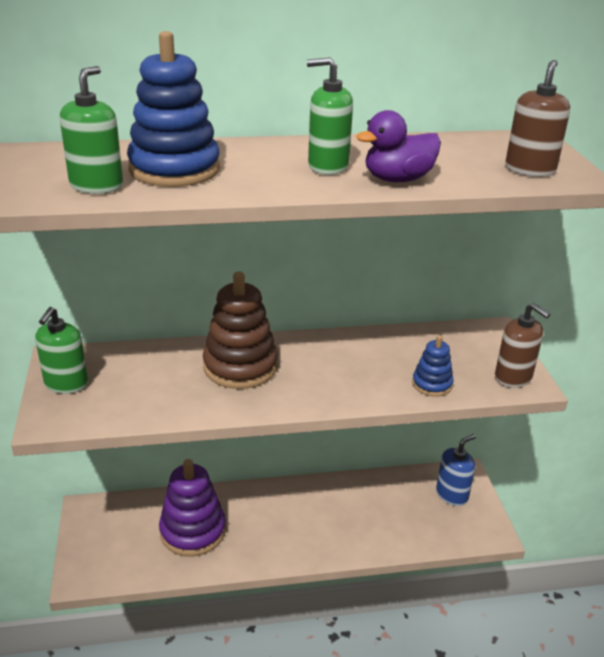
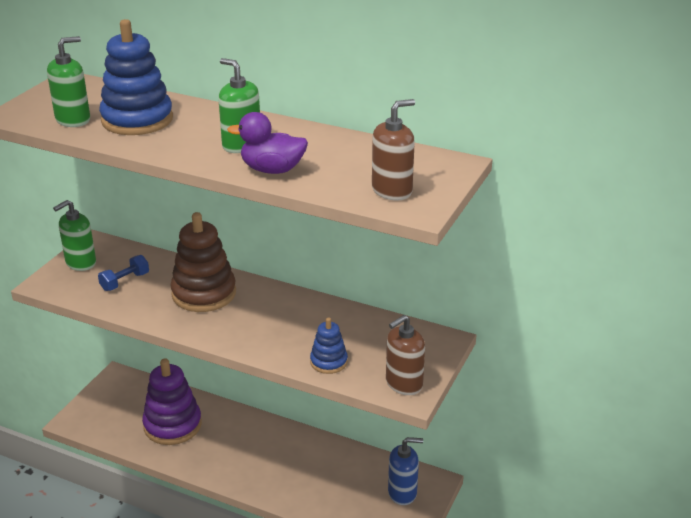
camera: 35 degrees right, 0 degrees up
(142, 385) = (125, 282): none -> blue dumbbell
(513, 377) = (403, 384): brown soap dispenser -> brown soap dispenser turned 60 degrees clockwise

